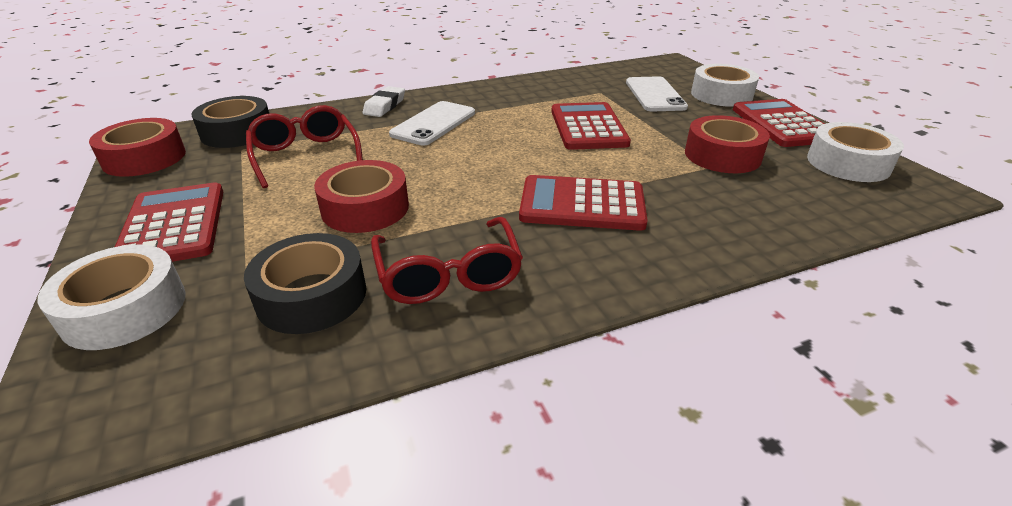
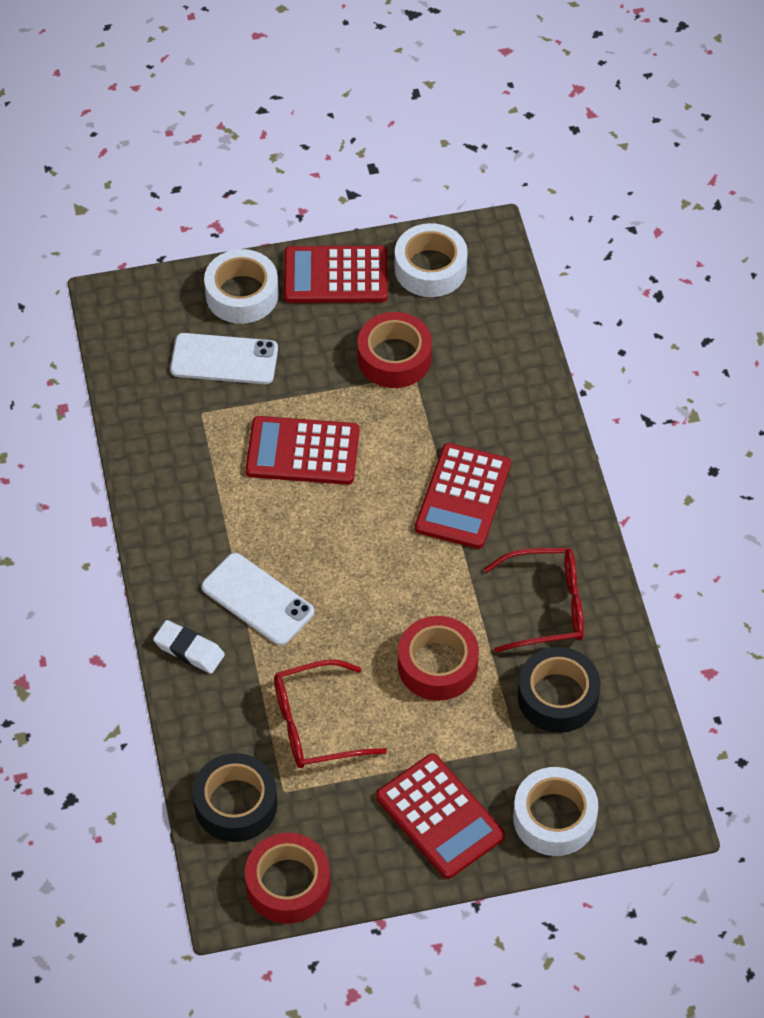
camera: 80 degrees left, 20 degrees up
(173, 225) = (440, 817): red calculator -> red calculator turned 120 degrees counterclockwise

